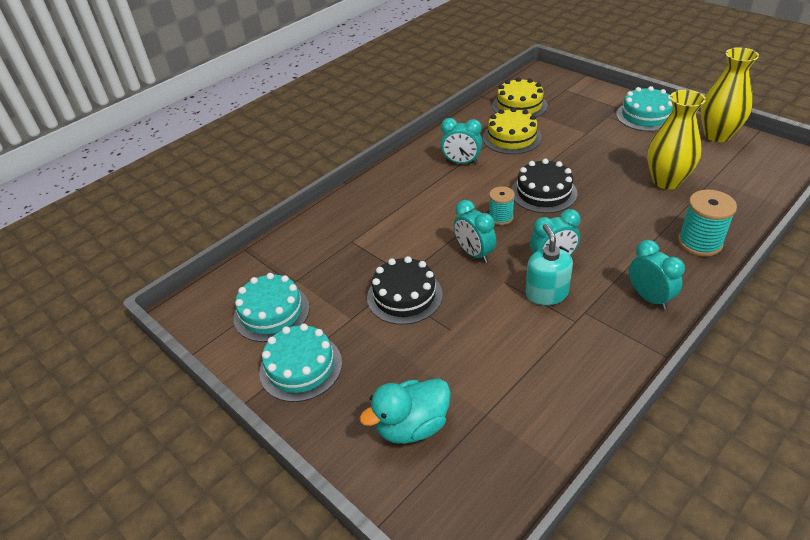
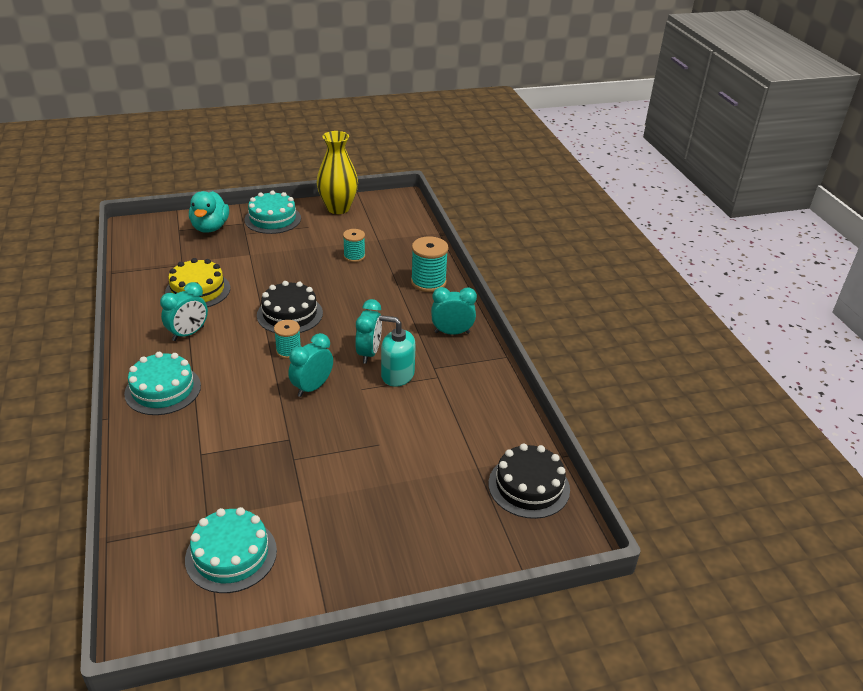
camera: 65 degrees left, 5 degrees down
(301, 367) = (325, 560): turquoise cake -> turquoise cake (163, 389)
(404, 296) = (313, 452): black cake -> black cake (529, 486)
(412, 426) = (453, 514): turquoise duck -> turquoise duck (210, 227)
(474, 253) = (312, 387): turquoise clock -> turquoise clock turned 135 degrees clockwise
(519, 105) = (160, 262): yellow cake -> none
(666, 181) = (354, 256): yellow vase -> turquoise spool

